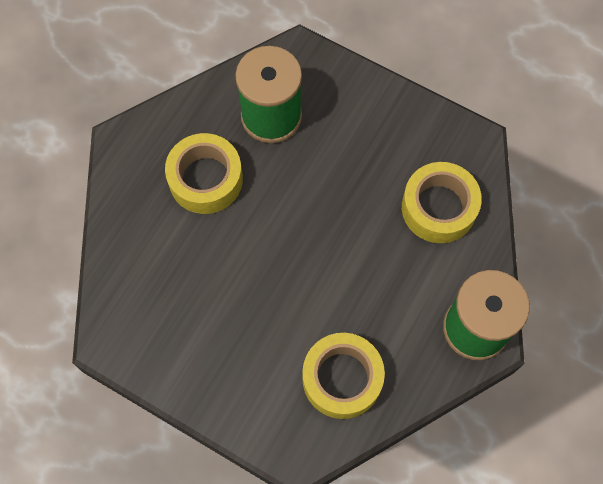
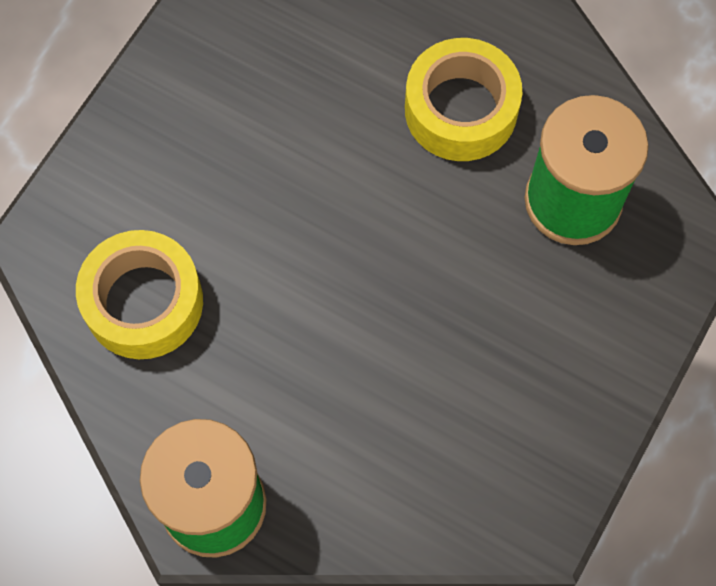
camera: 90 degrees right, 0 degrees up
(438, 208) = (419, 457): yellow tape -> none

